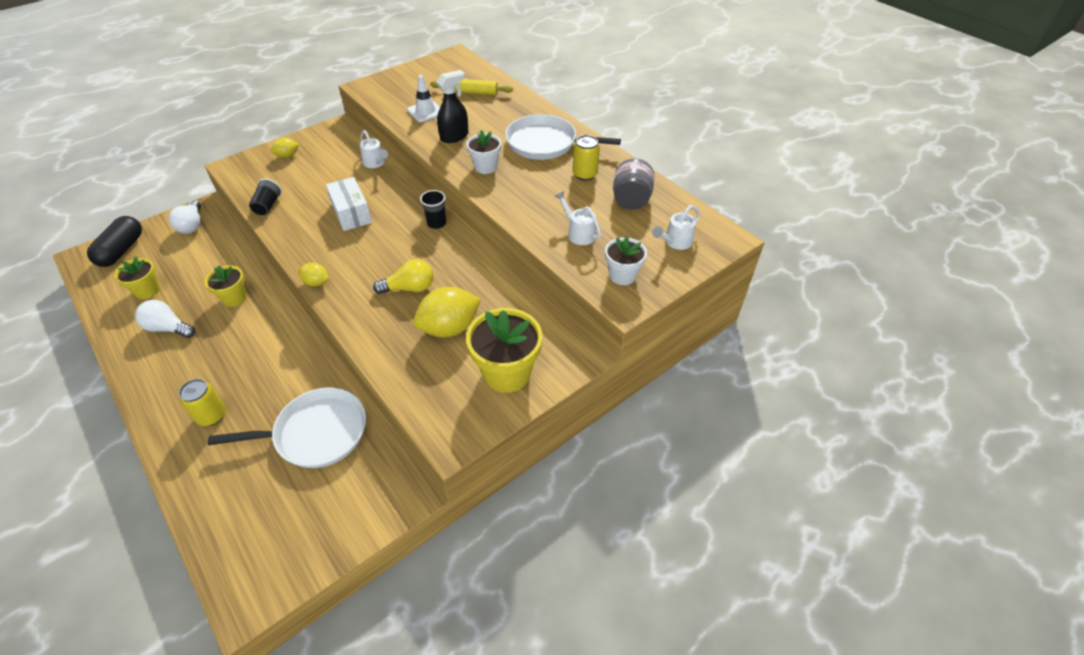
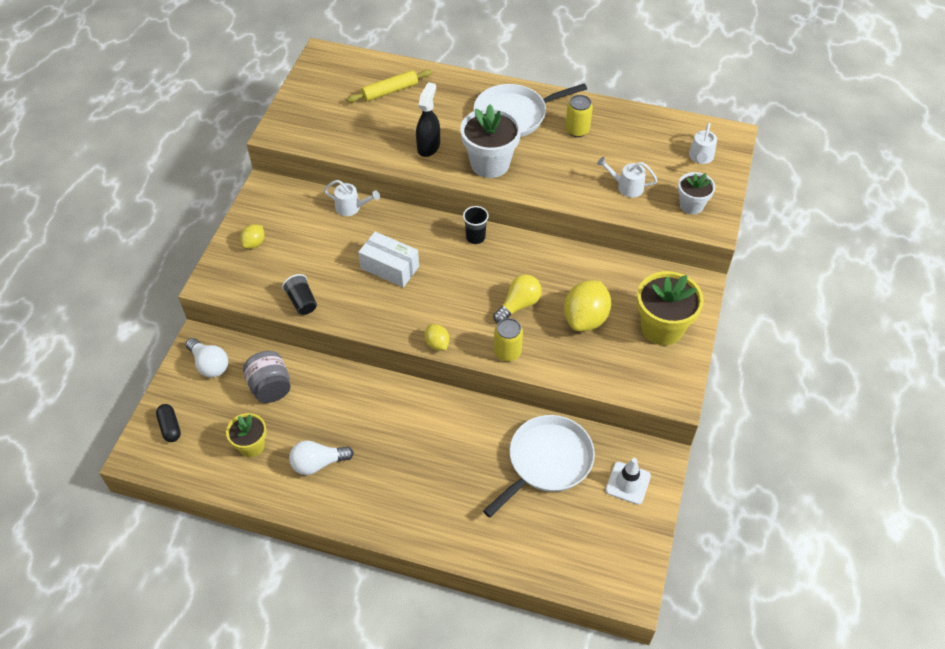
camera: 35 degrees left, 5 degrees up
(121, 250) = (170, 427): black capsule -> black capsule, size x0.59
(211, 416) = (450, 502): yellow can -> yellow can (507, 352)
(234, 298) = (344, 404): yellow flower pot -> none
(316, 283) = (437, 344): yellow lemon -> yellow lemon turned 75 degrees clockwise
(426, 112) = (371, 132): white traffic cone -> white traffic cone (628, 483)
(485, 167) = (490, 163): white flower pot -> white flower pot, size x1.69
(631, 200) = (635, 136): grey jar -> grey jar (270, 387)

